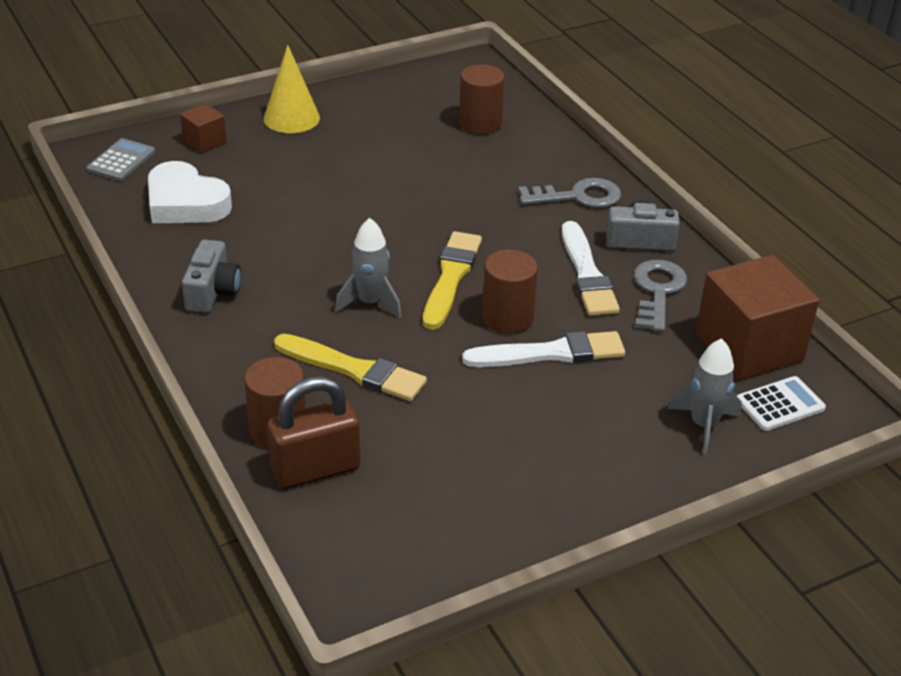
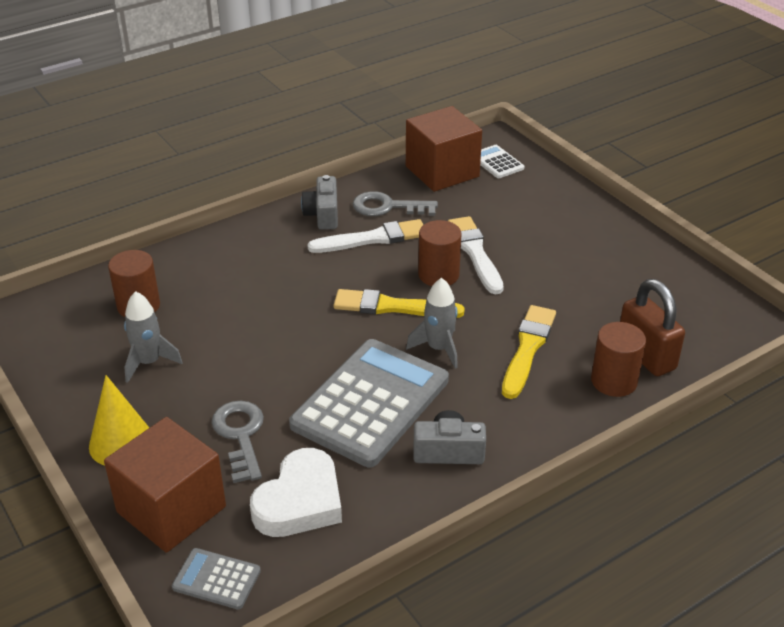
camera: 95 degrees left, 0 degrees up
(204, 141) = (171, 509): brown cube -> brown cube, size x2.11
(298, 250) = (370, 403): none -> grey calculator
(578, 196) = (263, 245): grey key -> grey key (240, 435)
(704, 425) = (528, 190): grey rocket -> grey rocket (149, 362)

